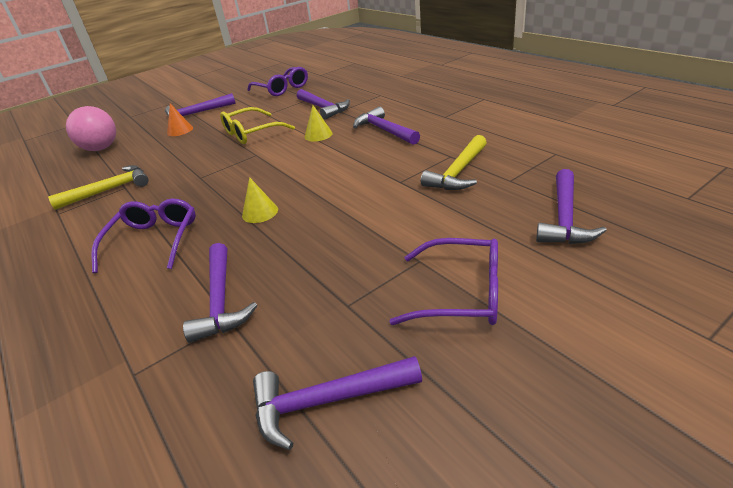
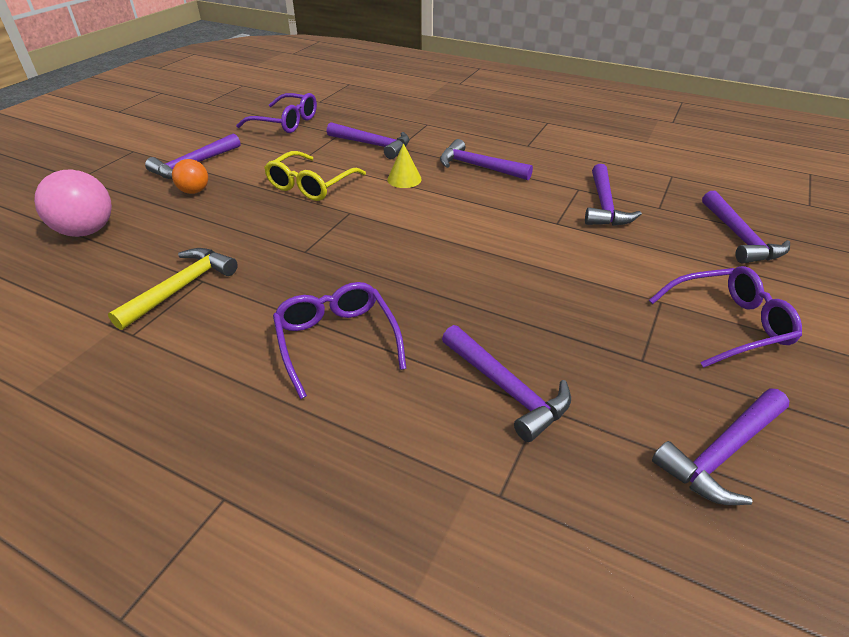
camera: 30 degrees left, 5 degrees up
(180, 130) = (194, 191): orange cone -> orange ball
(260, 212) = (437, 282): yellow cone -> none
(458, 172) = (604, 205): yellow hammer -> purple hammer

